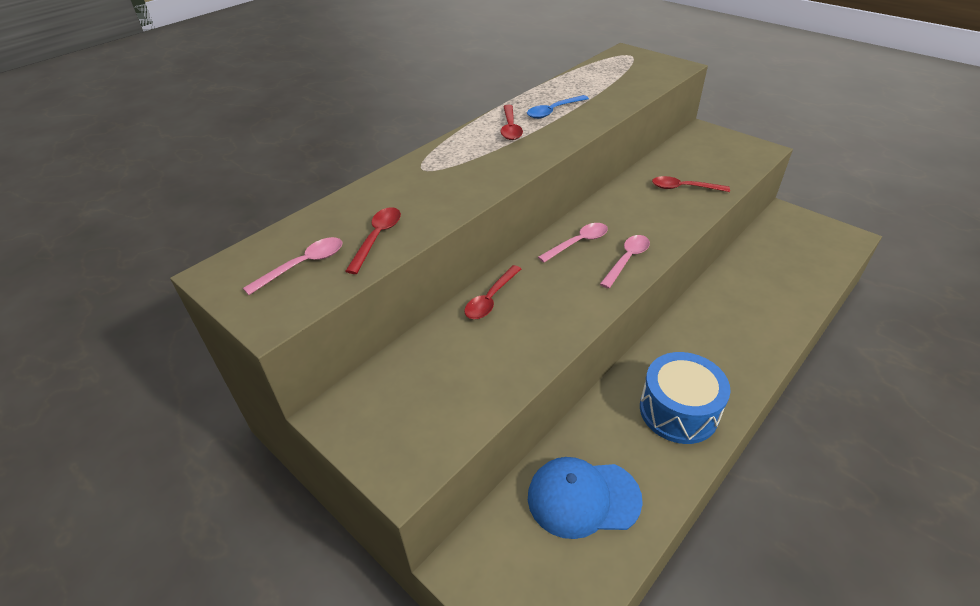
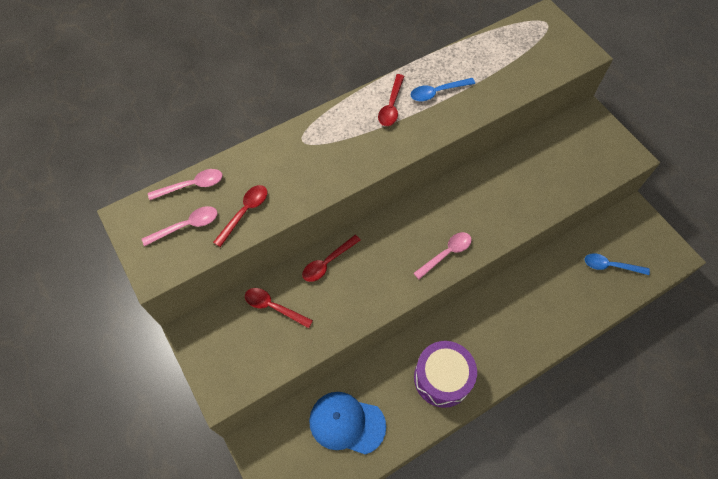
camera: 15 degrees right, 20 degrees up
(578, 243) = (416, 224): pink spoon -> pink spoon (192, 185)
(678, 411) = (442, 378): blue drum -> purple drum
(683, 188) = (533, 185): red spoon -> red spoon (273, 307)
(793, 260) = (610, 266): none -> blue spoon

